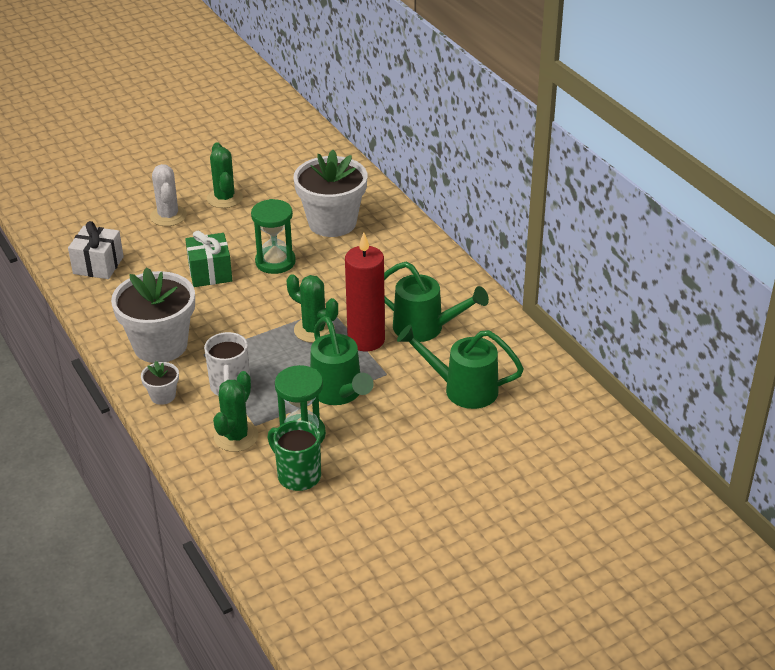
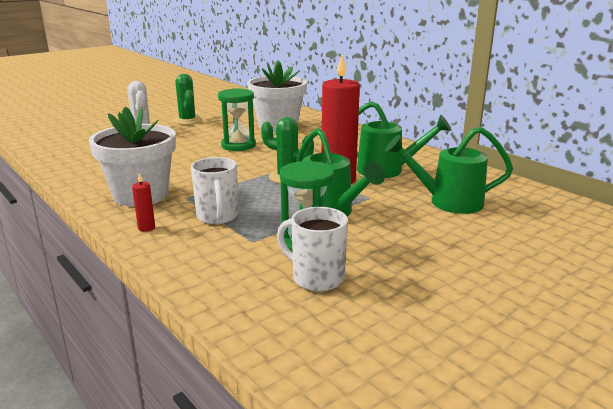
camera: 10 degrees left, 15 degrees down
(98, 265) = (79, 155): white gift -> none
(163, 396) = (146, 228): white flower pot -> red candle
(210, 273) = (182, 153): green gift -> none
(236, 436) = (234, 251): green cactus -> none
(298, 475) = (316, 278): green mug -> white mug

